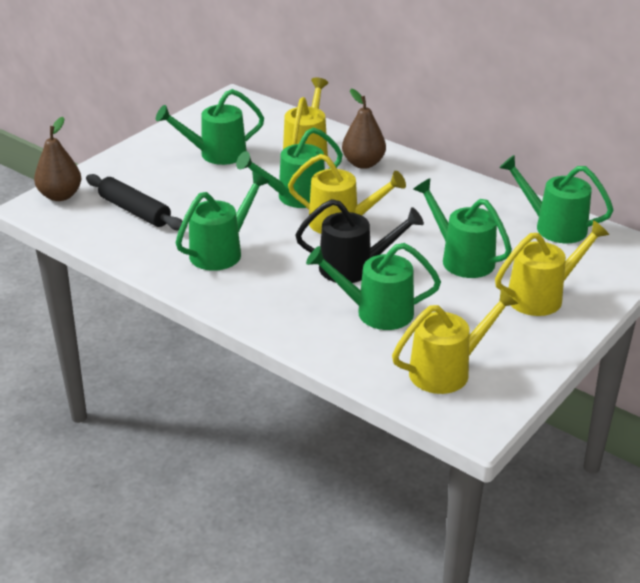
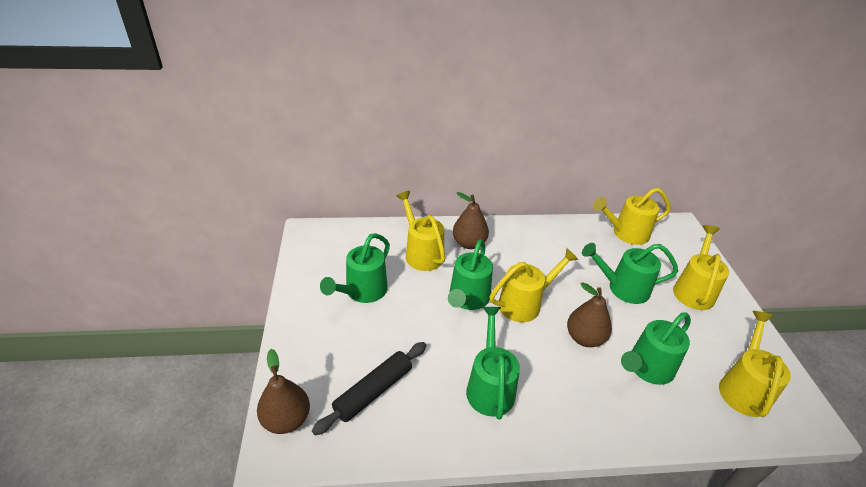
camera: 45 degrees left, 5 degrees up
(135, 211) = (373, 391): black rolling pin -> black rolling pin turned 45 degrees counterclockwise
(355, 268) = (584, 338): black watering can -> brown pear
(553, 226) = (625, 233): green watering can -> yellow watering can

